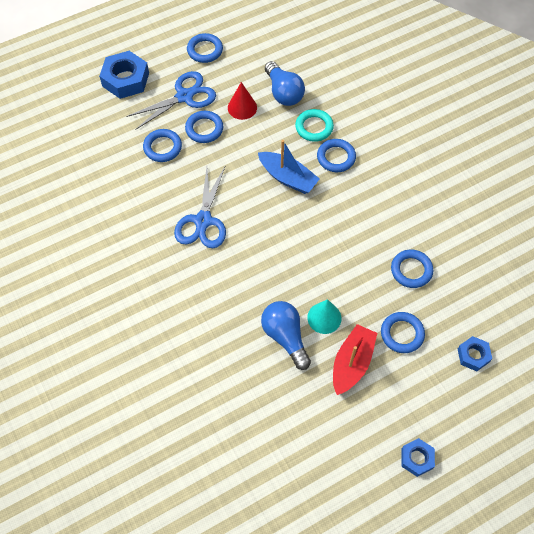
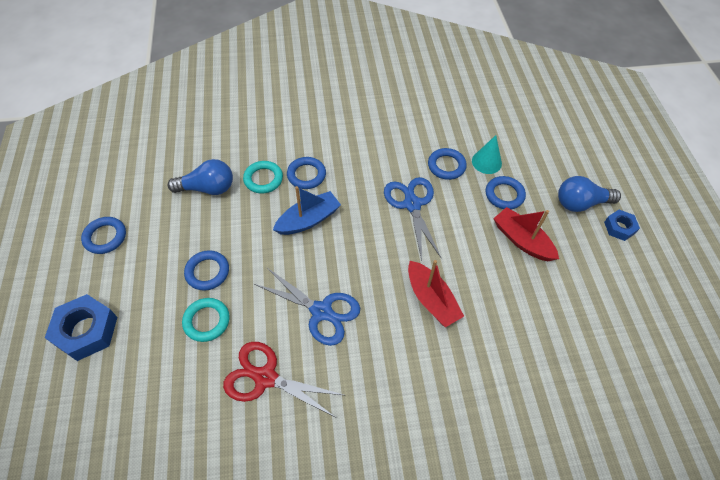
camera: 70 degrees left, 5 degrees down
(133, 204) = (265, 377): none -> red scissors
(162, 147) = (207, 321): blue ring -> turquoise ring
(185, 96) = (153, 277): blue scissors -> blue scissors (412, 204)
(242, 107) = (202, 229): red cone -> none
(250, 300) = (431, 299): none -> red boat
(285, 337) = (480, 283): blue light bulb -> blue light bulb (580, 203)
(324, 318) = (470, 245): turquoise cone -> turquoise cone (486, 162)
(473, 355) = (537, 157): blue nut -> none

